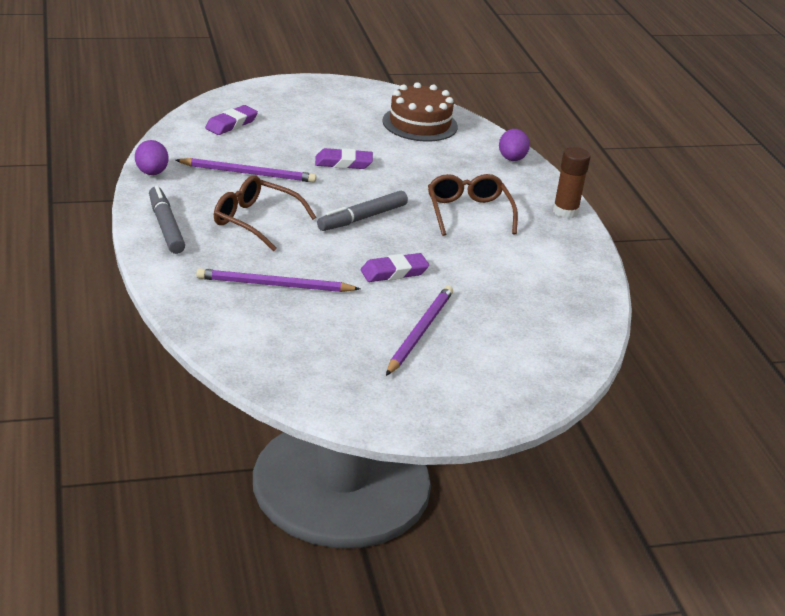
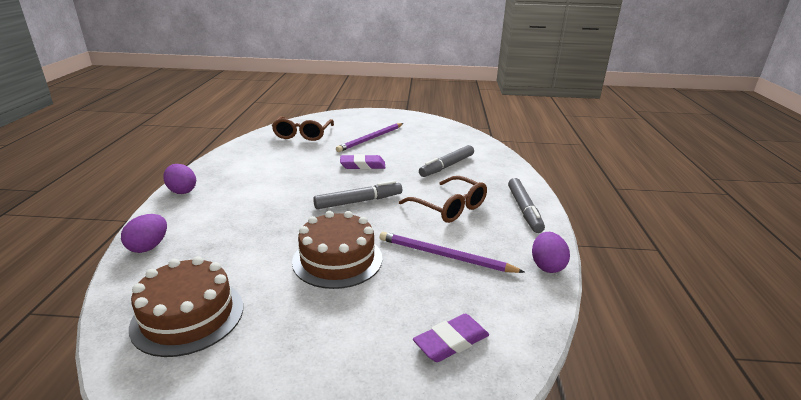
camera: 160 degrees left, 5 degrees down
(274, 285) = (447, 166): purple pencil -> grey marker
(343, 163) = (337, 259): purple eraser -> brown cake
(468, 213) = (265, 197): brown glasses -> brown glasses (303, 134)
(565, 211) = (182, 191): brown glue stick -> purple egg

